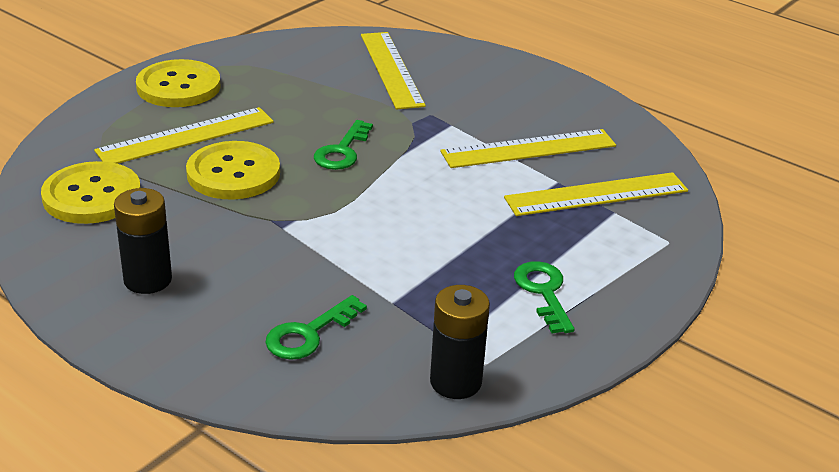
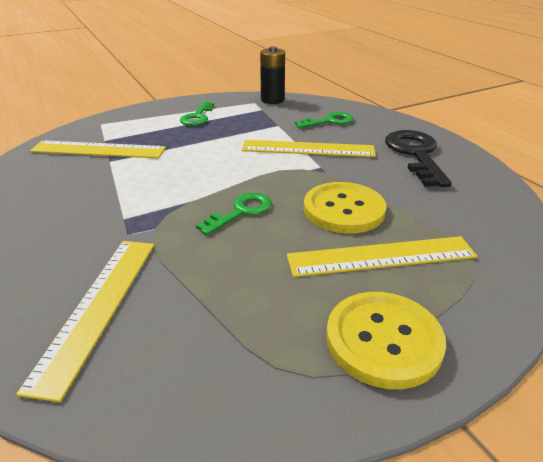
camera: 155 degrees left, 0 degrees up
(92, 196) = (466, 213): yellow button -> none
(148, 280) = (415, 154): black battery -> black key
(529, 149) = (93, 185): yellow ruler -> yellow ruler (308, 148)

